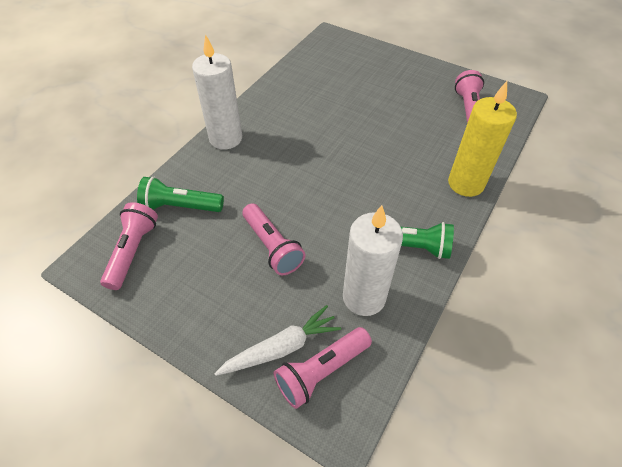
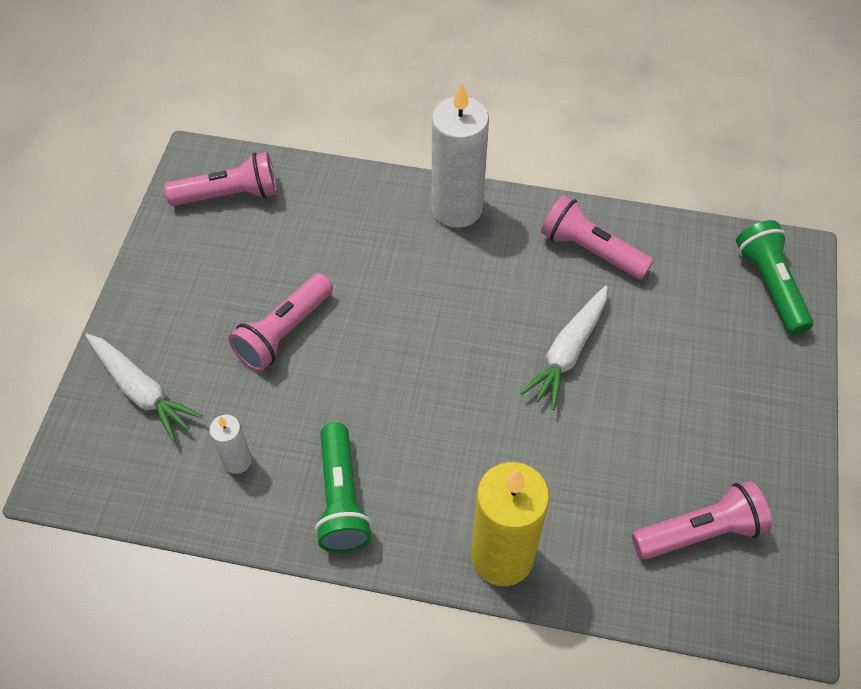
camera: 70 degrees right, 5 degrees up
(180, 206) = (313, 210): green flashlight -> green flashlight (769, 285)
(321, 371) = (122, 442): pink flashlight -> pink flashlight (590, 250)
(349, 123) = (568, 352): none -> white carrot
(364, 297) = (237, 461): white candle -> white candle, size x0.49

